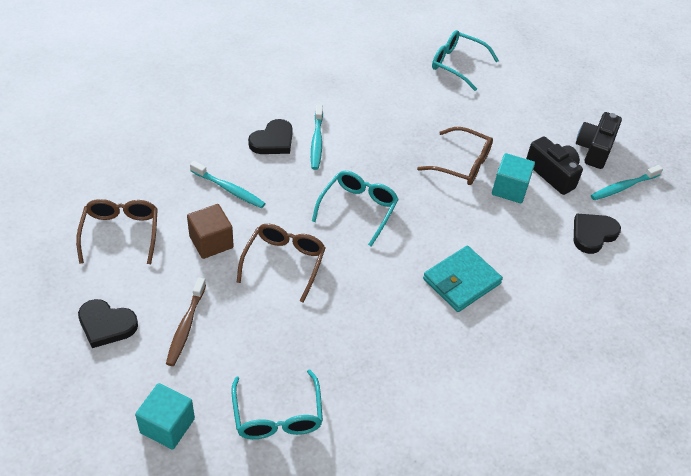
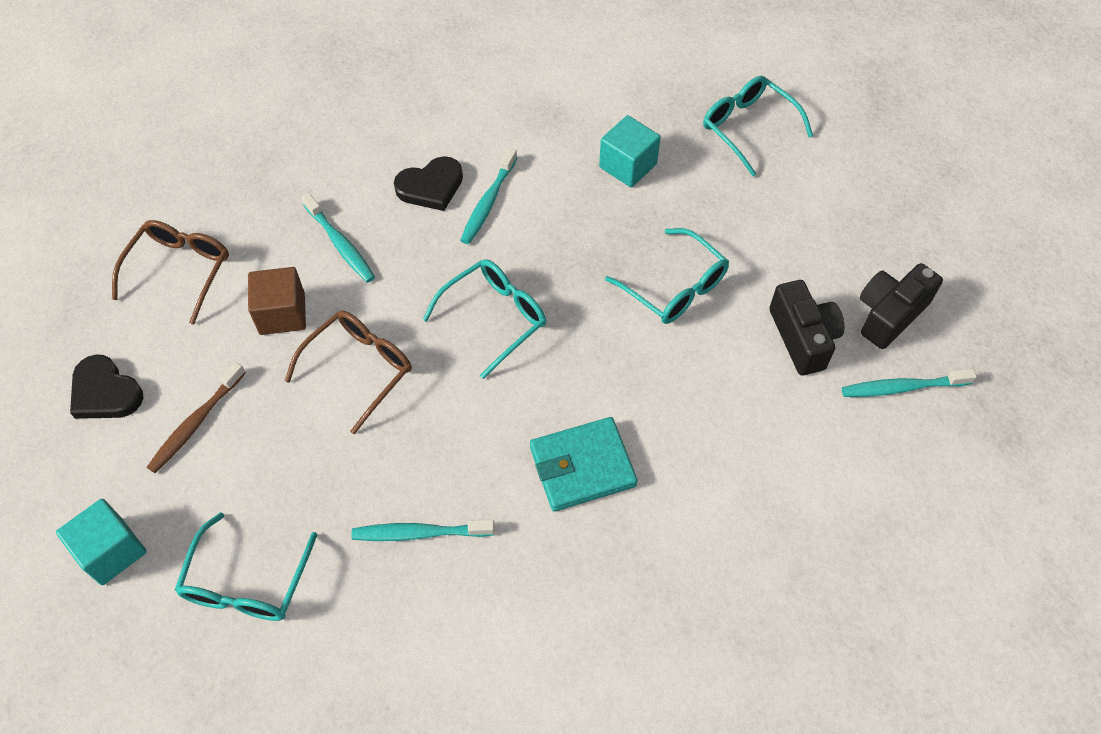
camera: 25 degrees right, 10 degrees up
(379, 350) = (420, 533): none -> turquoise toothbrush
(462, 164) = (674, 287): brown glasses -> turquoise glasses
(509, 189) = (725, 344): turquoise cube -> turquoise cube (628, 165)
(593, 234) = (814, 450): black heart -> none

